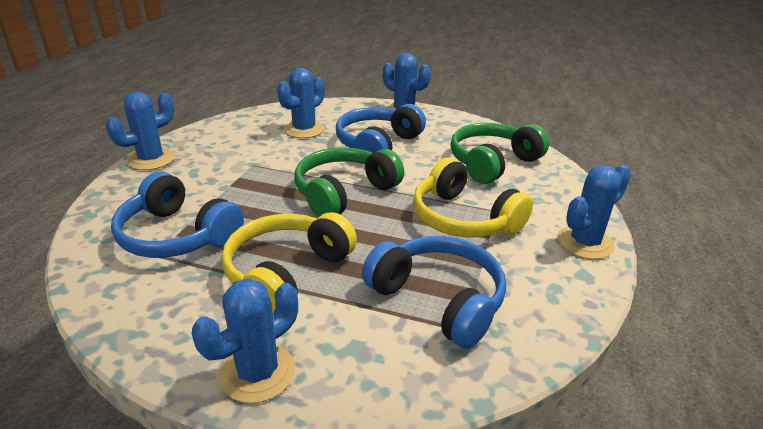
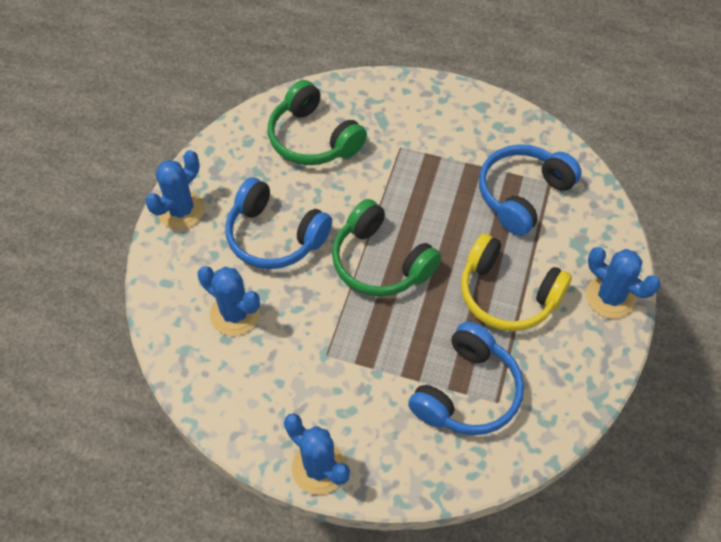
camera: 90 degrees left, 25 degrees up
(463, 219) = (416, 171): yellow headphones -> none
(585, 243) = (441, 97): blue cactus -> none

